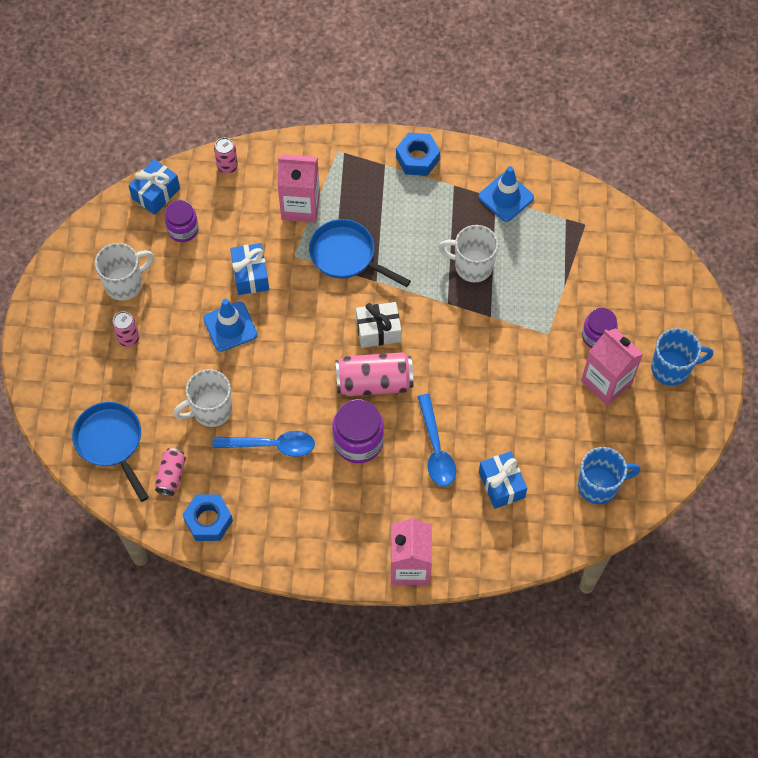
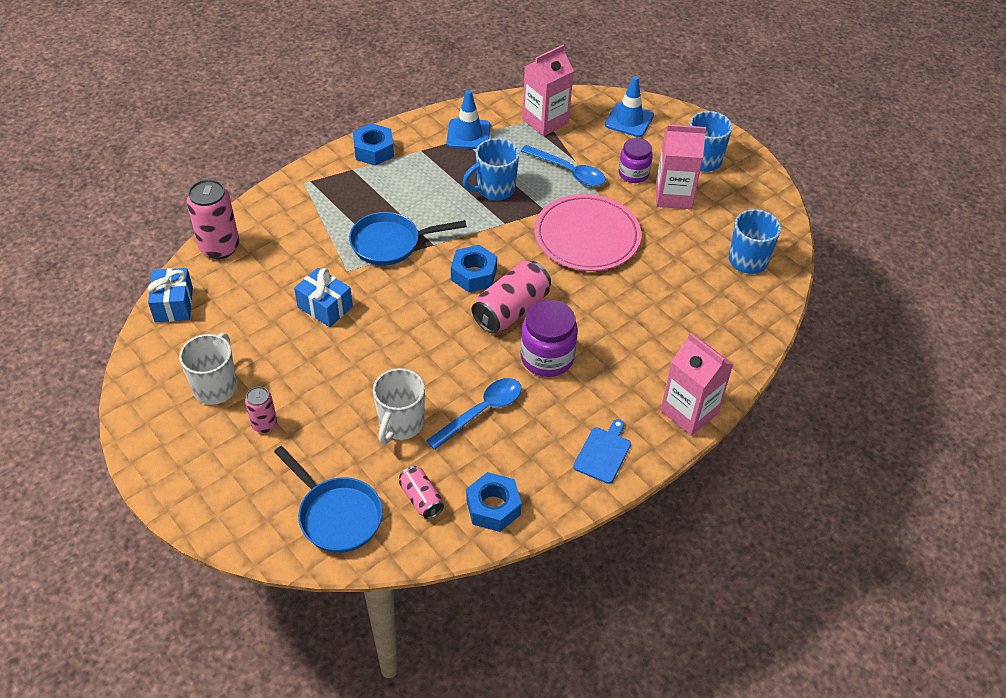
camera: 45 degrees left, 15 degrees down
(111, 442) = (337, 515): blue pan -> blue pan turned 150 degrees counterclockwise
(183, 229) = (228, 314): purple jar -> none
(227, 166) = (220, 247): pink can -> pink can, size x1.77
(230, 327) = (348, 353): blue traffic cone -> blue traffic cone (629, 120)
(300, 206) = (314, 235): pink carton -> pink carton (545, 121)
(318, 545) = (603, 453): none -> blue cutting board
(378, 330) = (473, 274): white gift -> blue nut
(436, 449) = (611, 320): blue spoon -> blue spoon (569, 172)
(472, 266) = (494, 189): white mug -> blue mug
(497, 364) = (587, 236): none -> pink plate
(501, 485) = (685, 308): blue gift -> none

